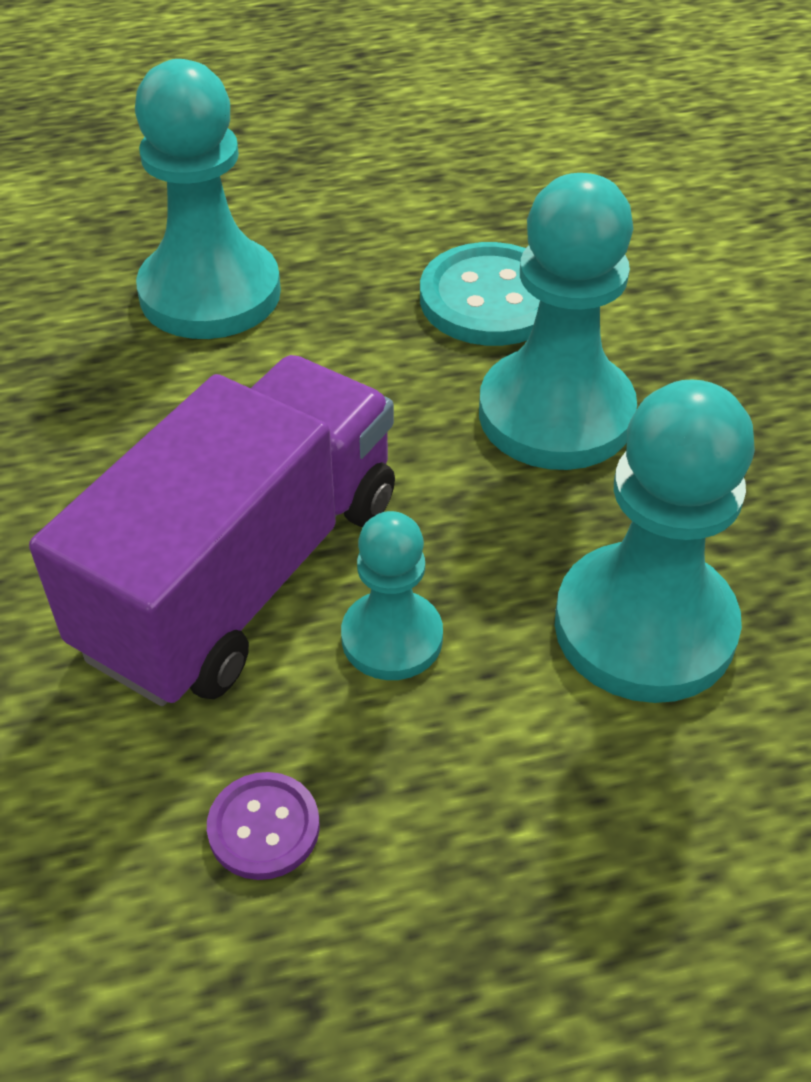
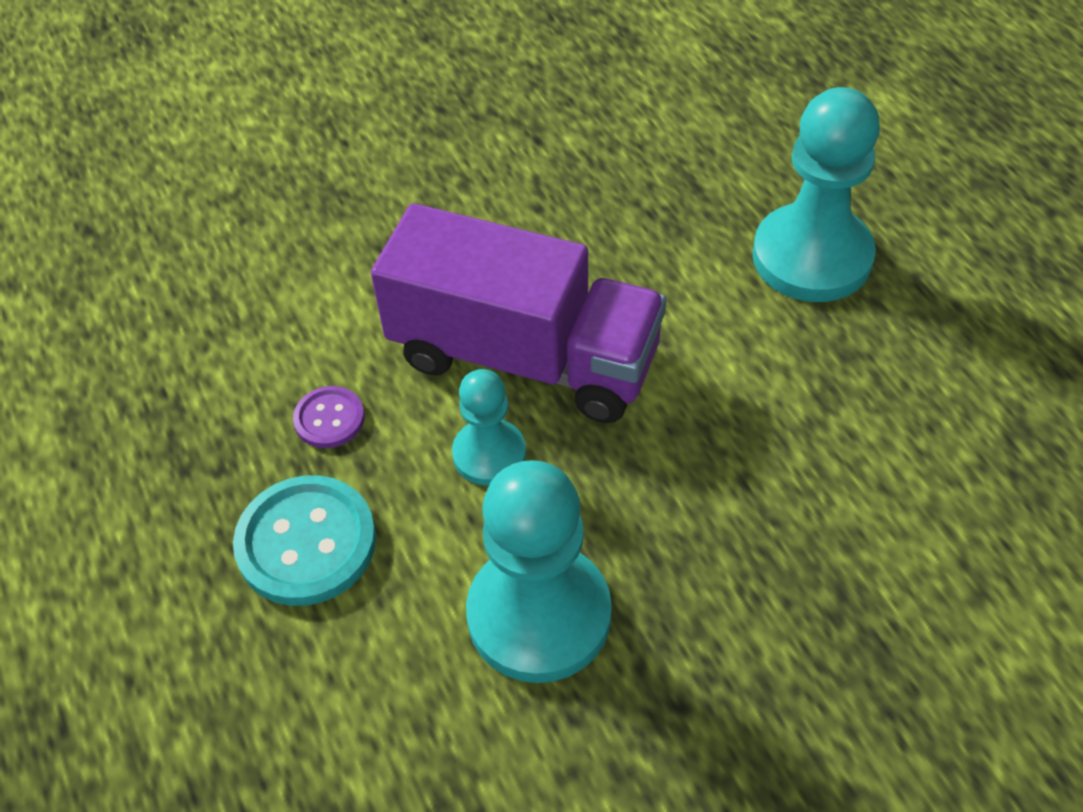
camera: 80 degrees right, 5 degrees up
(491, 299) = (894, 449): turquoise button -> turquoise button (306, 543)
(555, 414) = (759, 522): turquoise pawn -> none

